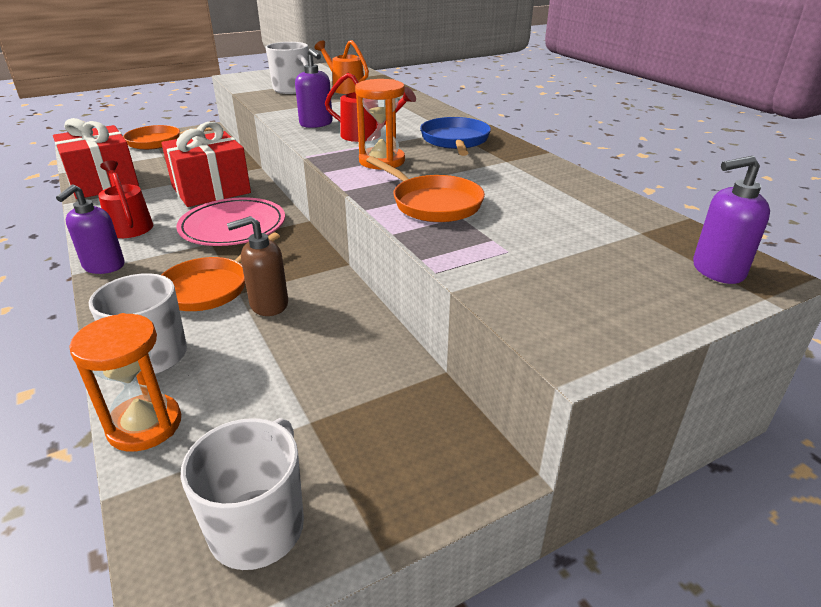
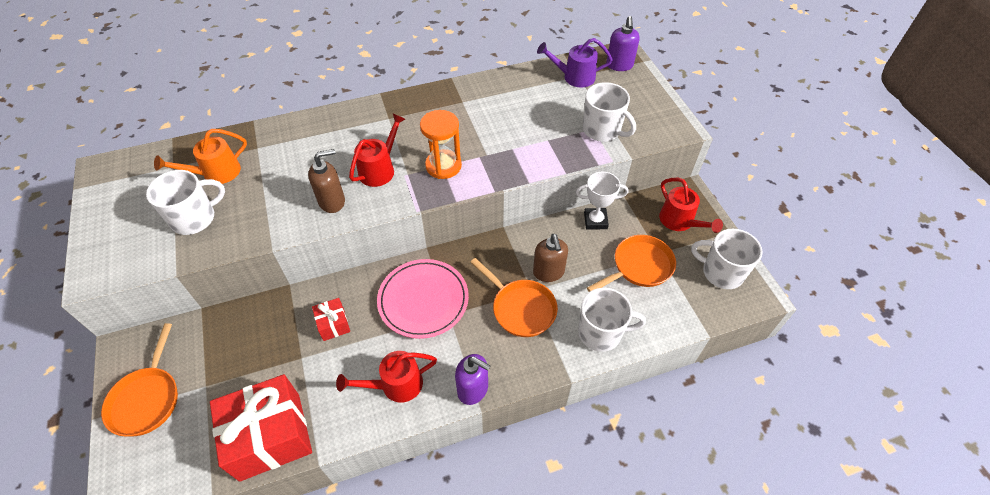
camera: 80 degrees left, 20 degrees up
(145, 425) = (660, 326): orange hourglass -> none
(211, 190) = (333, 324): red gift -> red gift, size x0.46
(316, 124) = (332, 201): purple soap dispenser -> brown soap dispenser
(375, 342) = (595, 221): none -> white trophy
(394, 454) = (680, 222): none -> red watering can
(433, 203) = (526, 149): orange pan -> orange pan (639, 266)
(455, 141) = (412, 119): blue pan -> none
(510, 259) = (602, 130): none -> white mug
(633, 229) = (574, 77): none -> purple watering can

